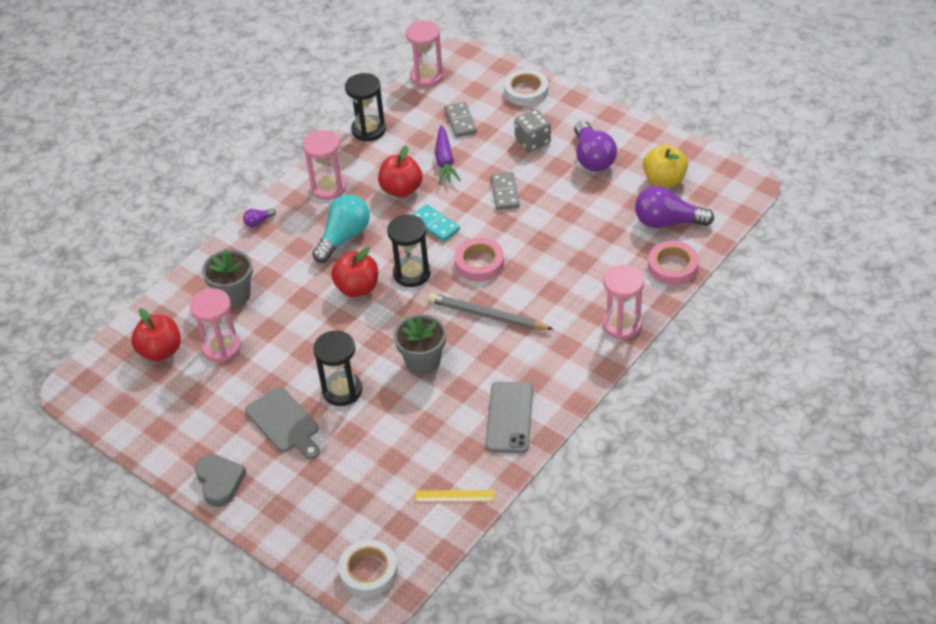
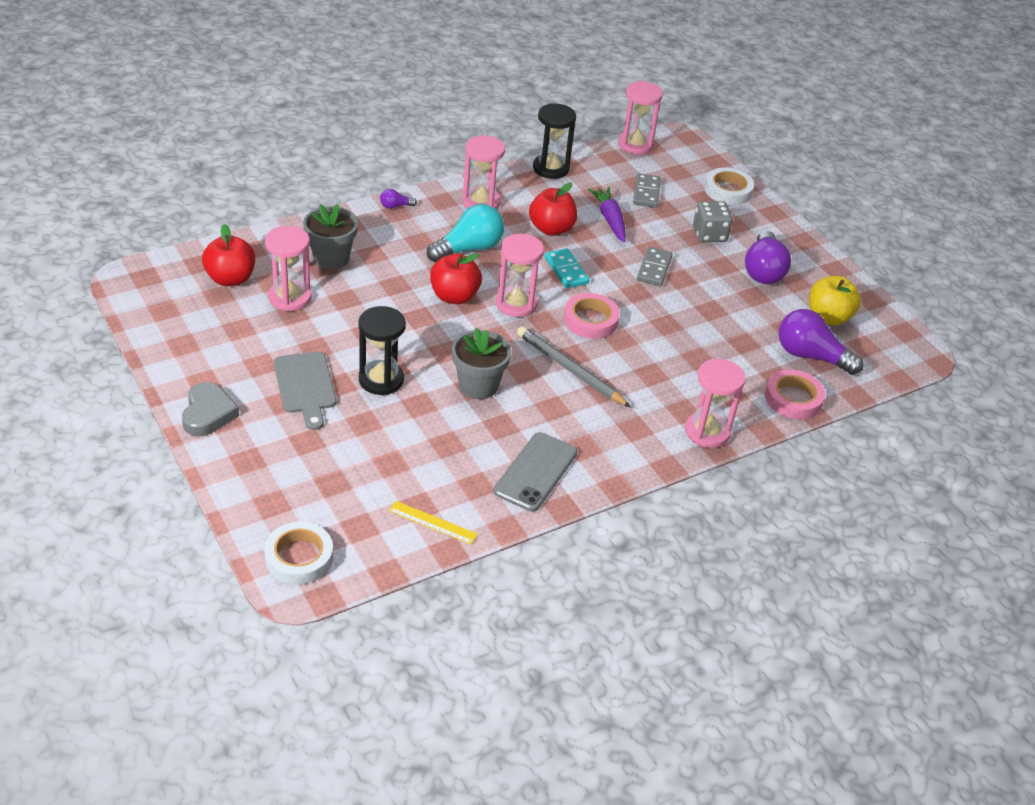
camera: 15 degrees right, 5 degrees down
(412, 273) = (516, 304): black hourglass -> pink hourglass
(445, 160) = (610, 220): purple carrot -> purple carrot turned 150 degrees clockwise

